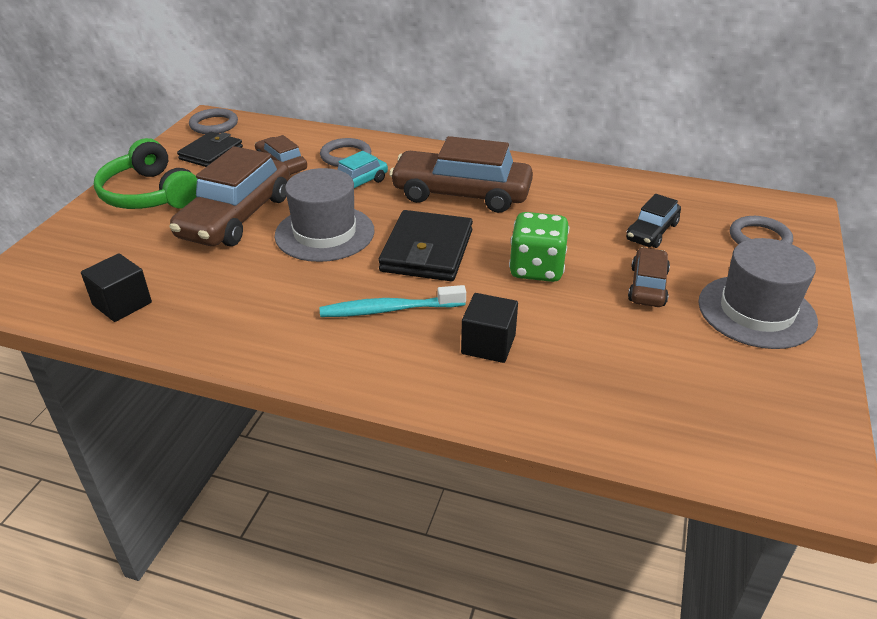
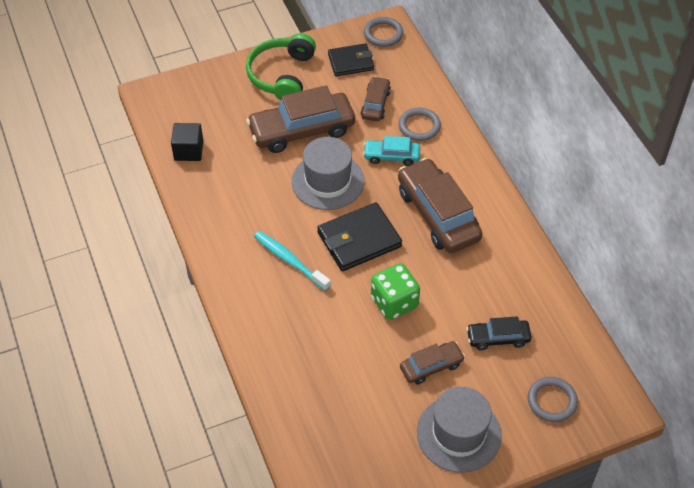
camera: 50 degrees right, 15 degrees up
(488, 344) = (303, 322): black cube -> none

